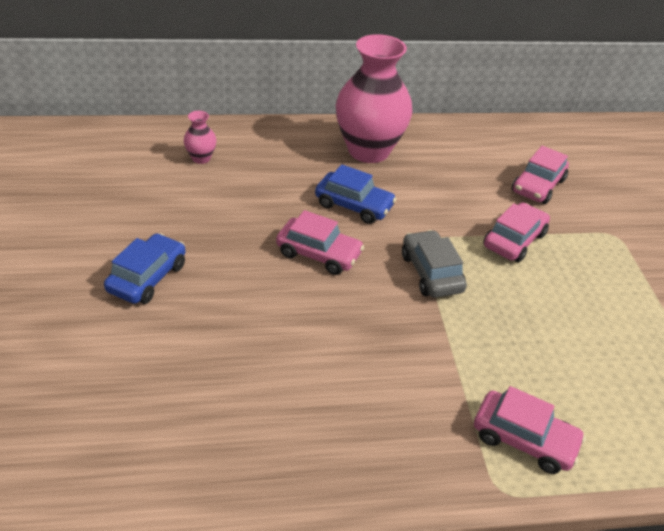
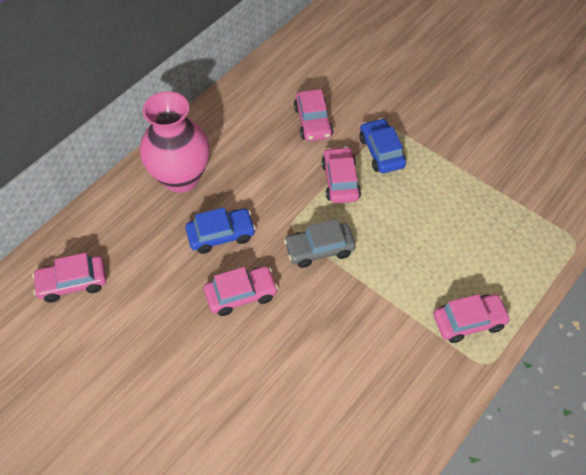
camera: 40 degrees left, 15 degrees up
(147, 277) = (156, 413): blue car -> blue car (381, 152)
(201, 158) = (73, 283): pink vase -> pink car
(431, 273) = (319, 249): grey car -> grey car turned 45 degrees counterclockwise

